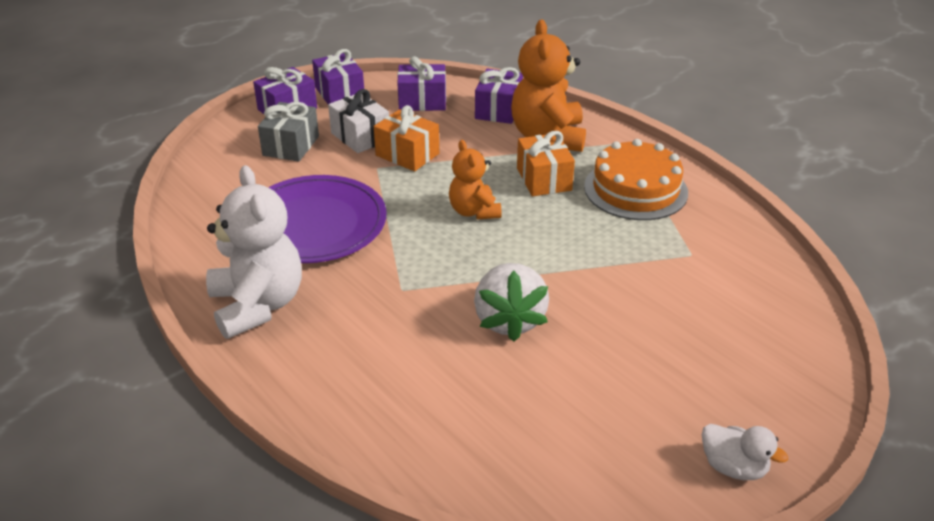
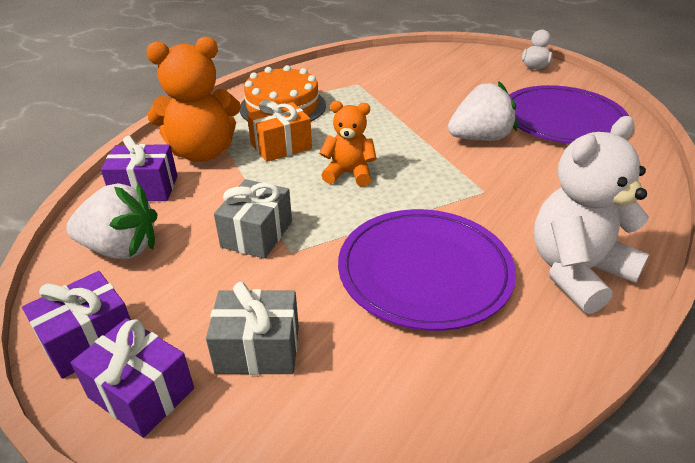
camera: 105 degrees left, 0 degrees up
(360, 137) = (221, 283): white gift -> none
(407, 154) = (257, 234): orange gift -> grey gift
(422, 101) = (121, 249): purple gift -> white strawberry
(474, 211) = (349, 174): orange teddy bear -> orange teddy bear turned 135 degrees counterclockwise
(531, 419) = (562, 119): none -> purple plate

